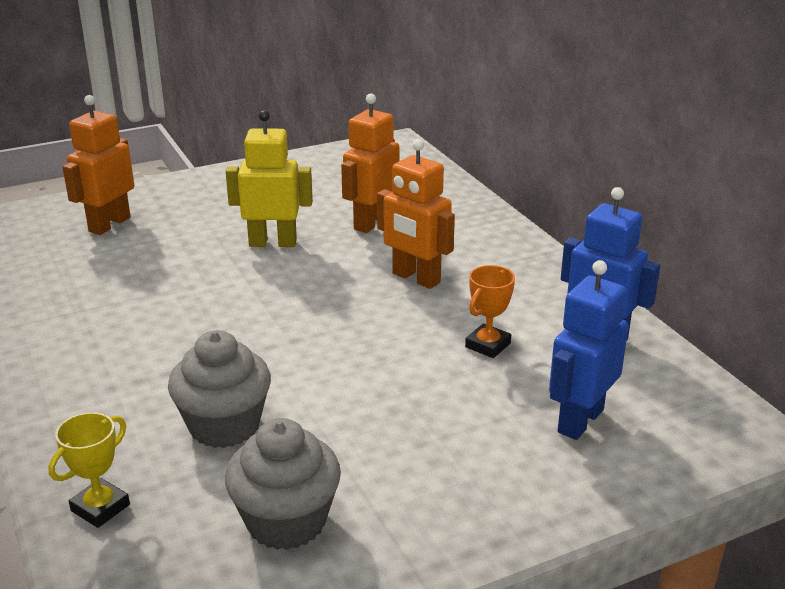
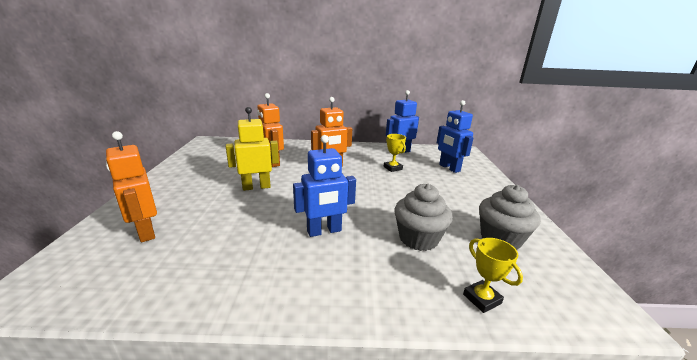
camera: 65 degrees left, 5 degrees down
(189, 336) = (324, 231): none -> blue robot
(273, 243) = (256, 187): yellow robot -> yellow robot turned 45 degrees clockwise
(488, 345) = (393, 168): orange trophy -> yellow trophy

